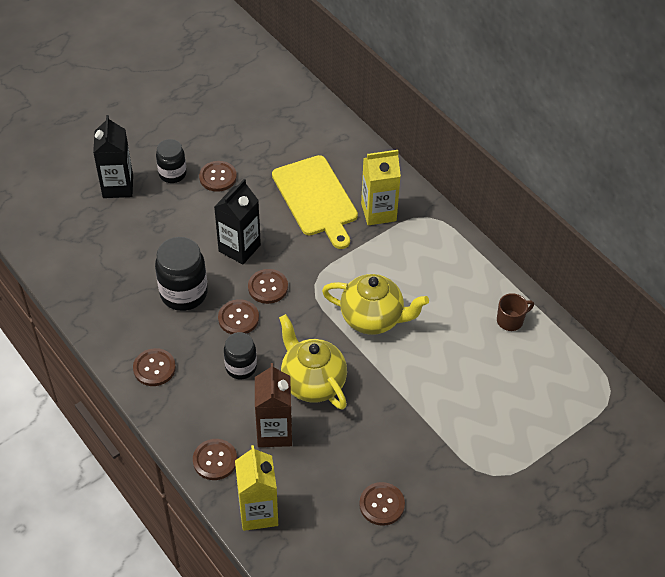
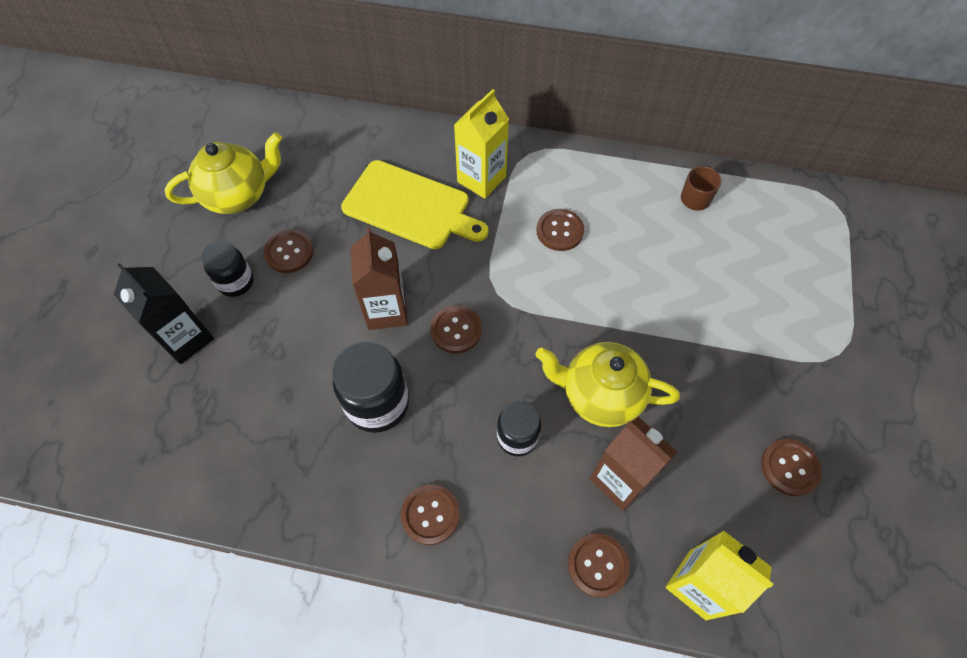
camera: 40 degrees left, 10 degrees up
(238, 318) = (461, 386): brown button -> brown button (560, 231)
(239, 248) = (386, 310): black carton -> brown carton
(373, 319) = (584, 286): yellow teapot -> yellow teapot (238, 195)

